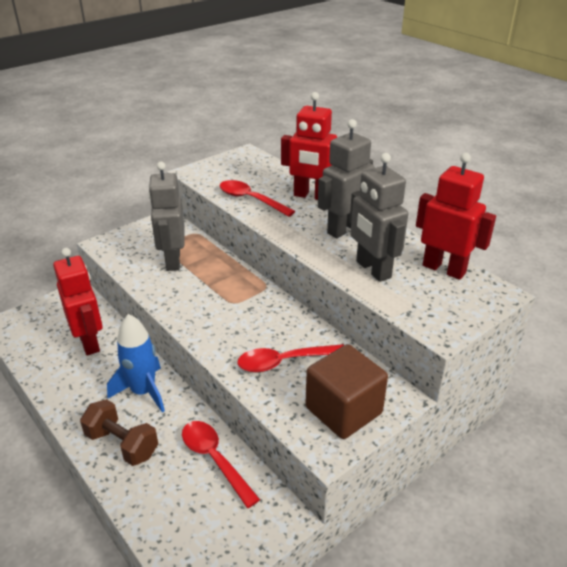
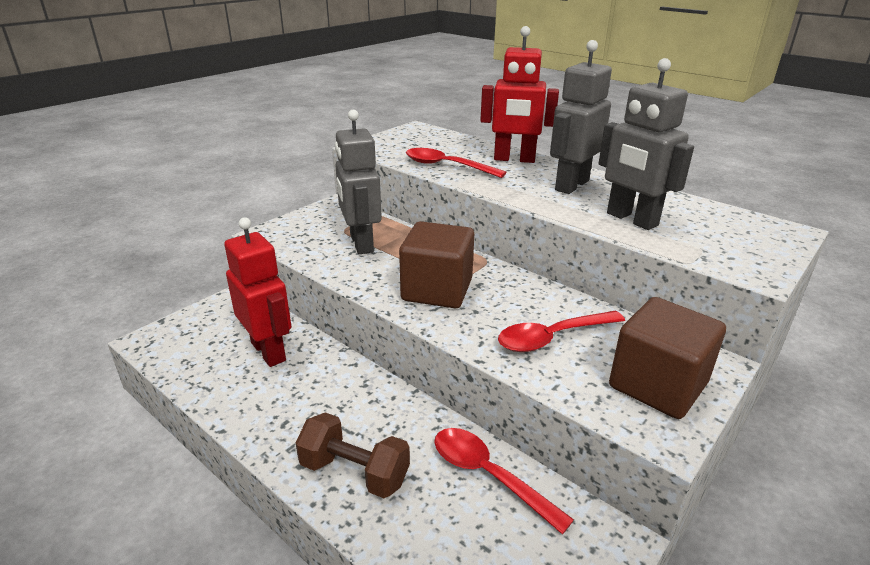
camera: 10 degrees left, 5 degrees down
(143, 392) = (360, 402): blue rocket -> none
(215, 310) = (437, 290): none -> brown cube
(444, 269) = (710, 213): red robot -> none

